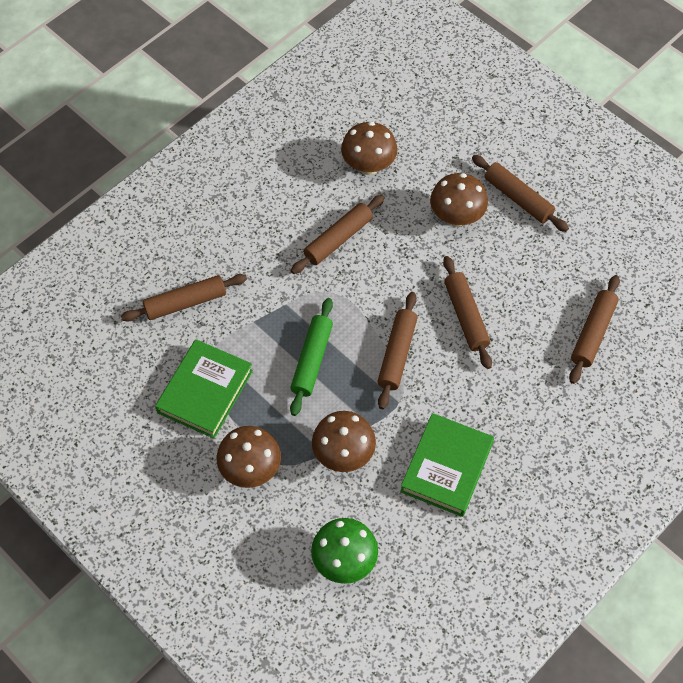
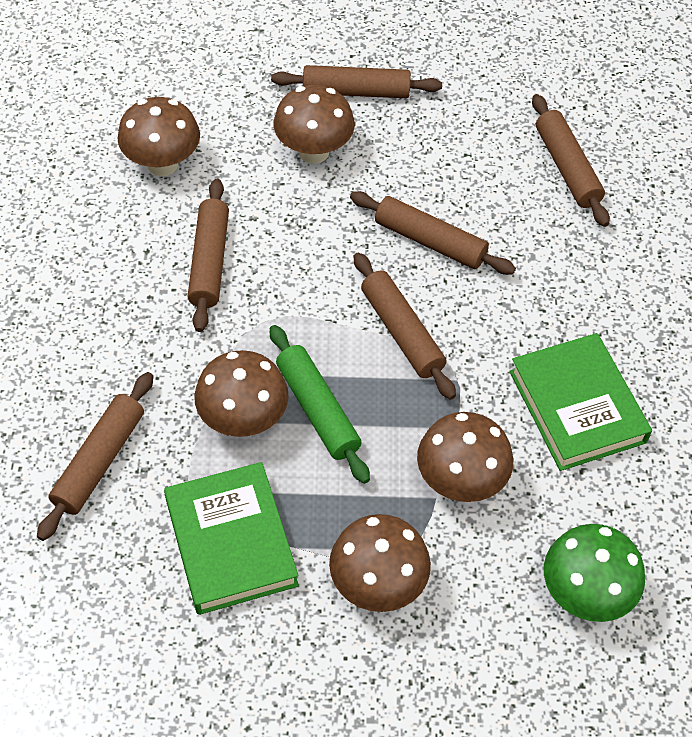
camera: 45 degrees left, 5 degrees down
(271, 336) = (243, 420): none -> brown mushroom

